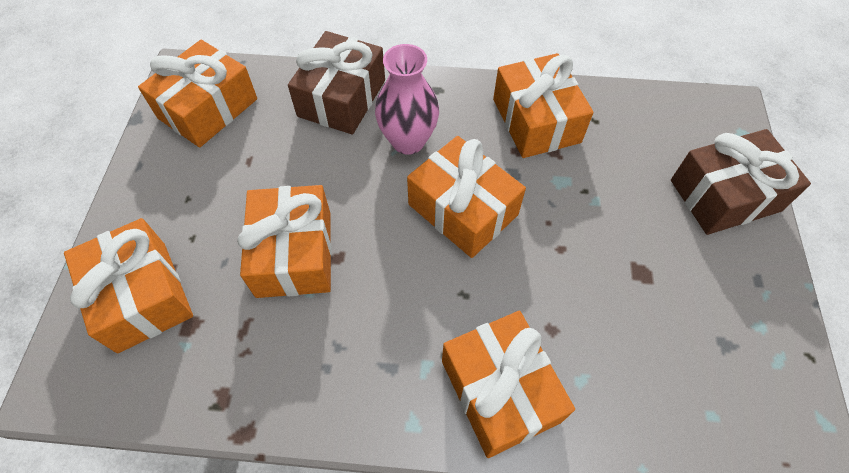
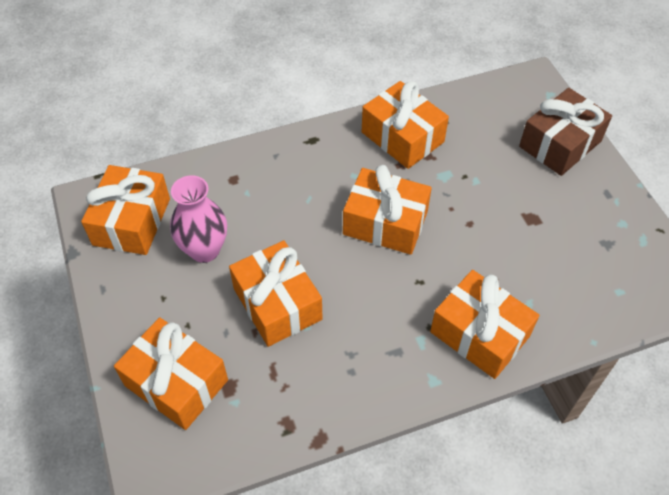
camera: 25 degrees left, 5 degrees down
(342, 98) = (240, 173): brown gift -> none
(408, 141) = (314, 187): pink vase -> pink vase (204, 250)

